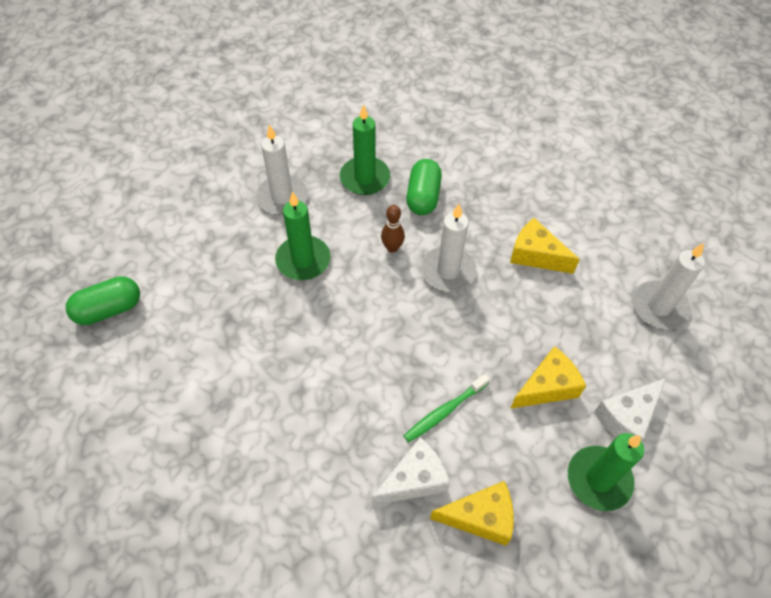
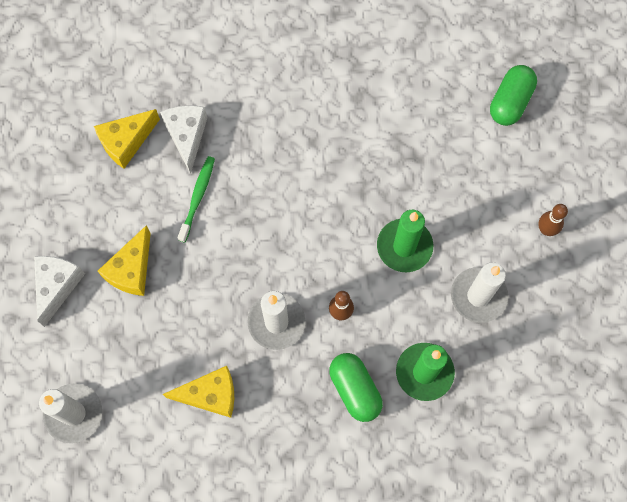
camera: 145 degrees right, 15 degrees up
(190, 206) = (546, 230): none -> brown bowling pin
(414, 480) = (187, 136): white cheese -> white cheese turned 150 degrees clockwise
(598, 479) = (57, 222): green candle -> none

